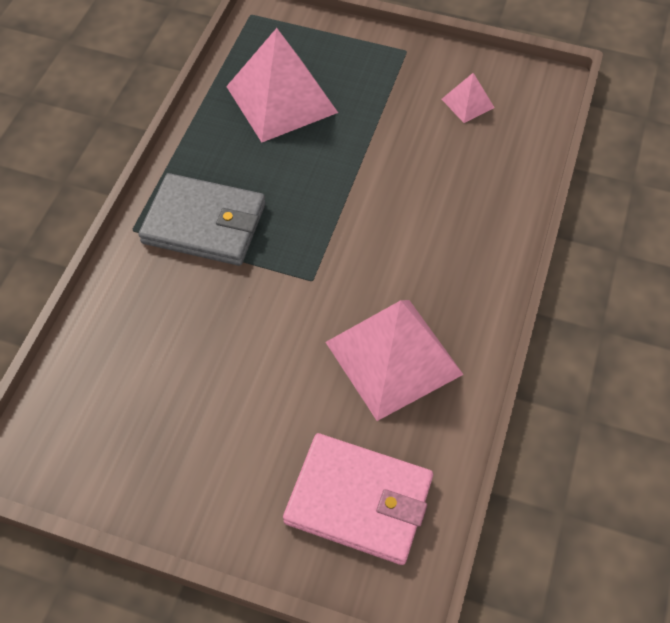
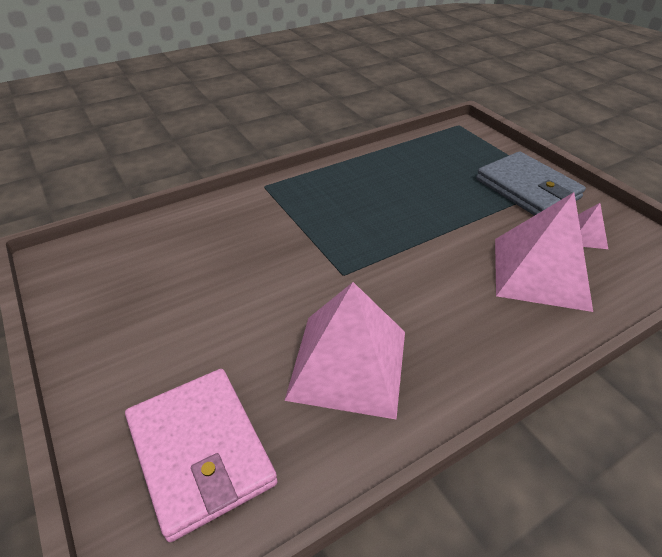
camera: 40 degrees right, 15 degrees down
(204, 223) = (309, 205): grey wallet -> grey wallet (527, 189)
(281, 99) = (434, 170): pink pyramid -> pink pyramid (540, 272)

